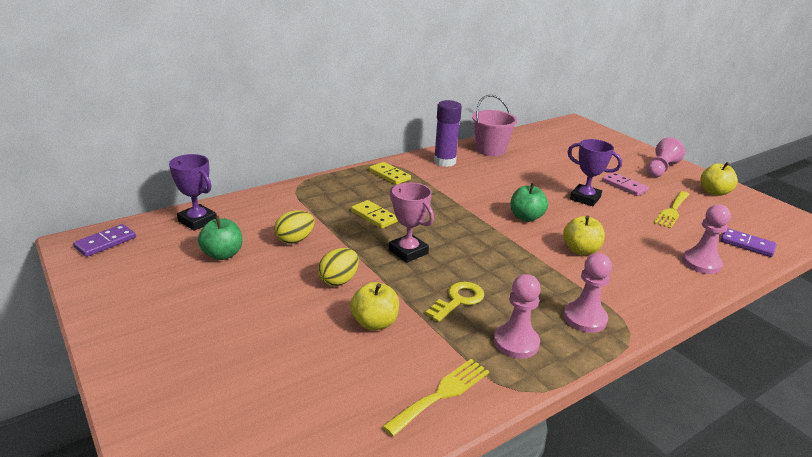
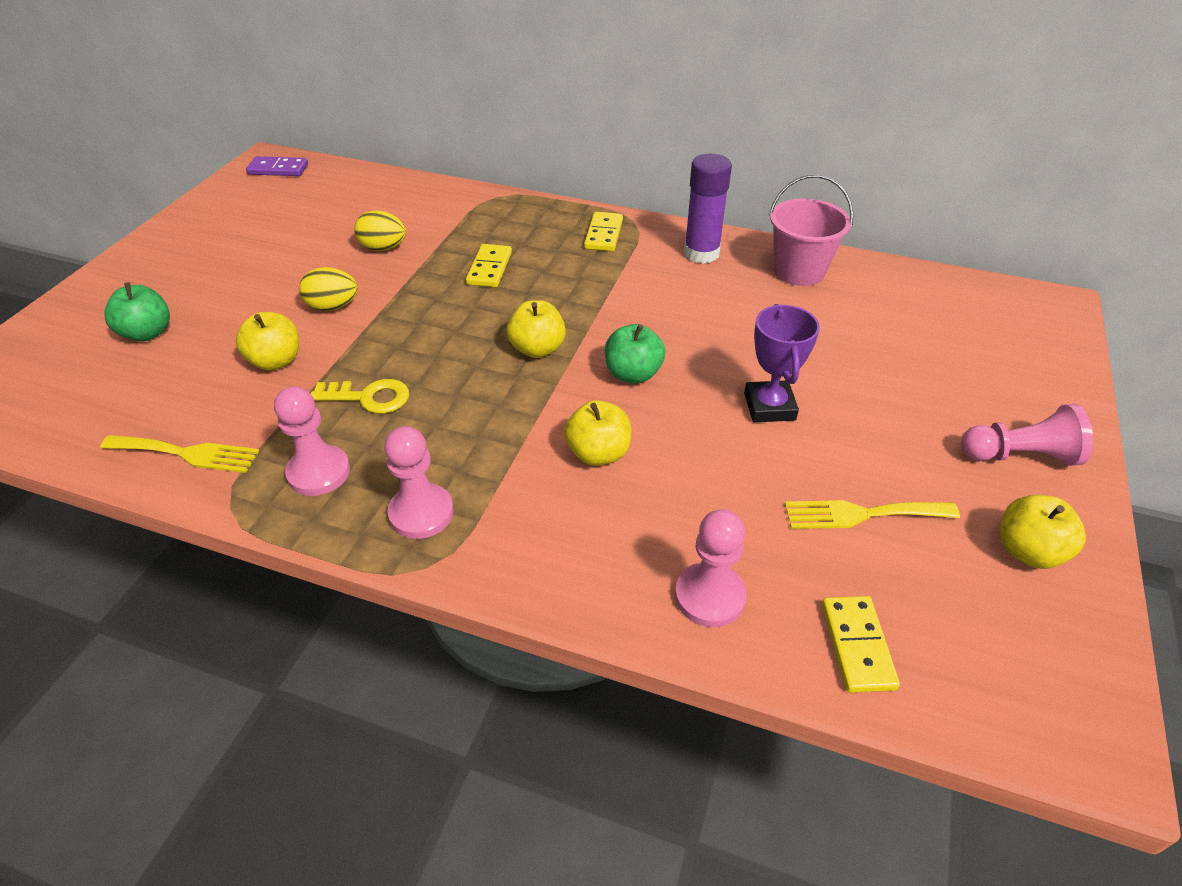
camera: 55 degrees right, 15 degrees up
(197, 221) = (360, 186): purple trophy -> none
(222, 254) = (315, 226): green apple -> green apple (147, 333)
(408, 252) = (437, 322): pink trophy -> none
(474, 232) = (537, 349): none -> yellow apple
(624, 186) = (878, 433): pink domino -> none
(747, 244) = (857, 645): purple domino -> yellow domino

